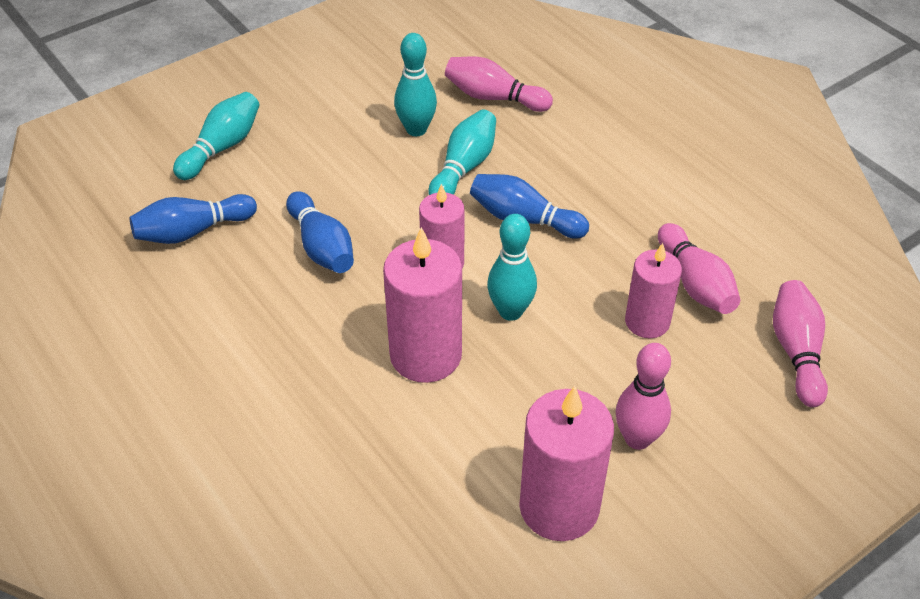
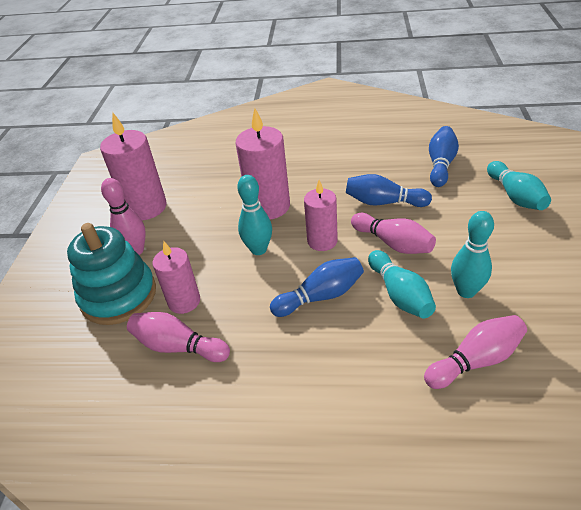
camera: 135 degrees right, 5 degrees down
(708, 389) = (118, 296): none -> turquoise stacking toy
(796, 351) = (80, 356): pink bowling pin -> pink bowling pin (393, 243)

